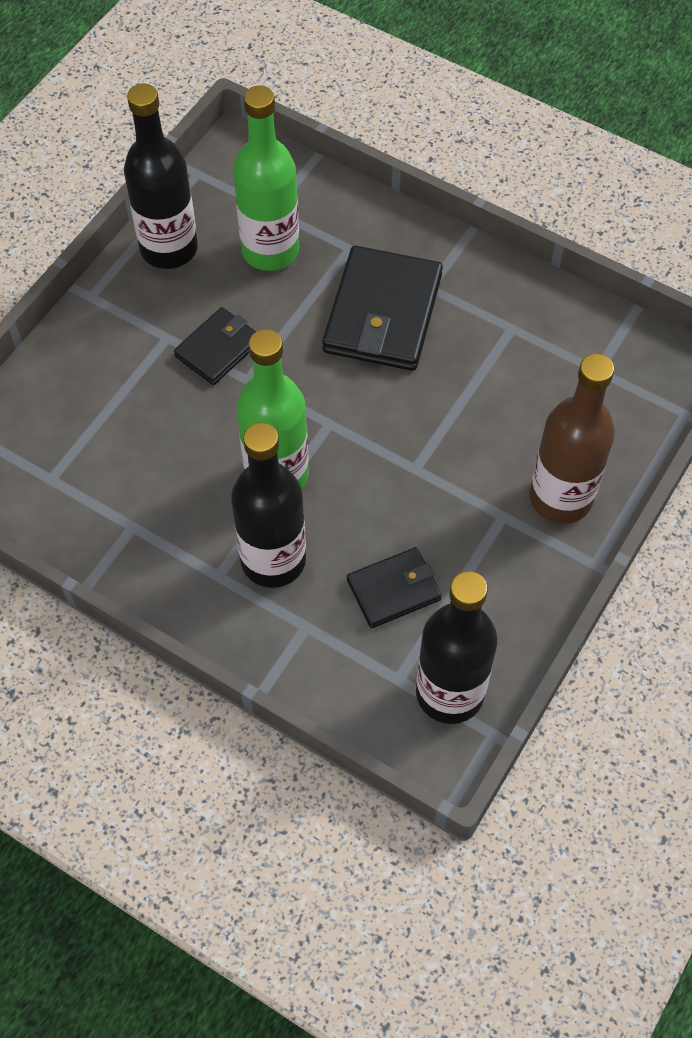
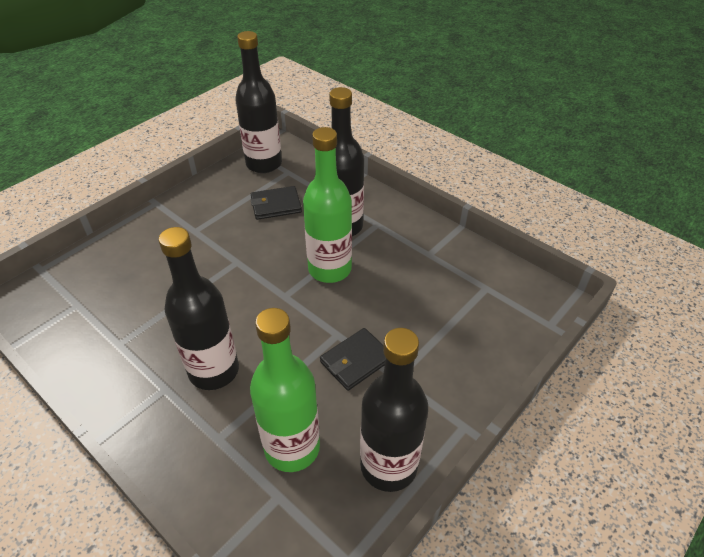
camera: 170 degrees left, 15 degrees down
(383, 313) = (214, 370): black wallet -> black bottle
(560, 497) = (154, 235): brown bottle -> none

